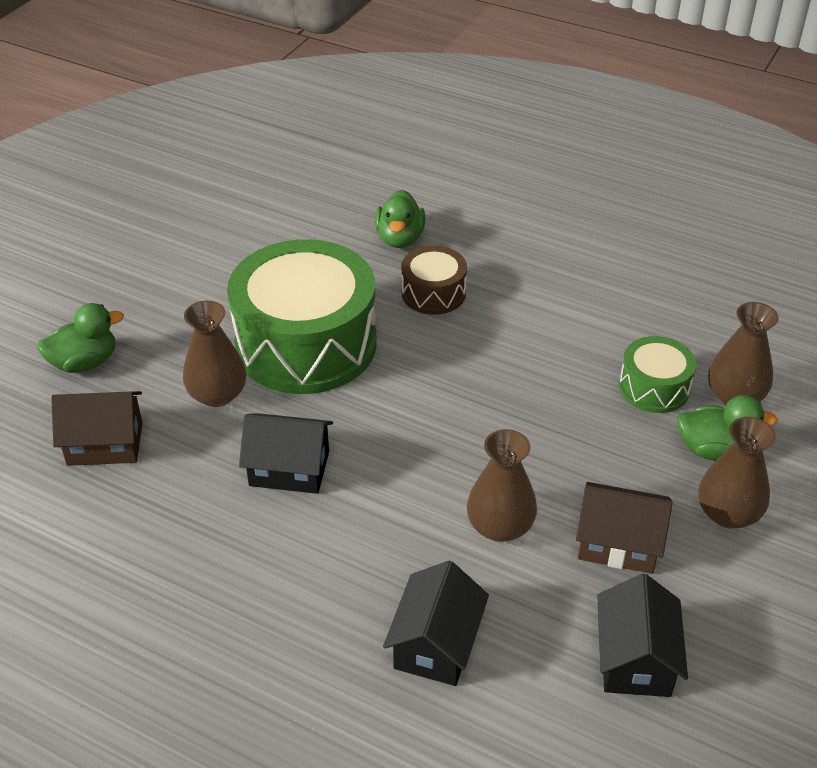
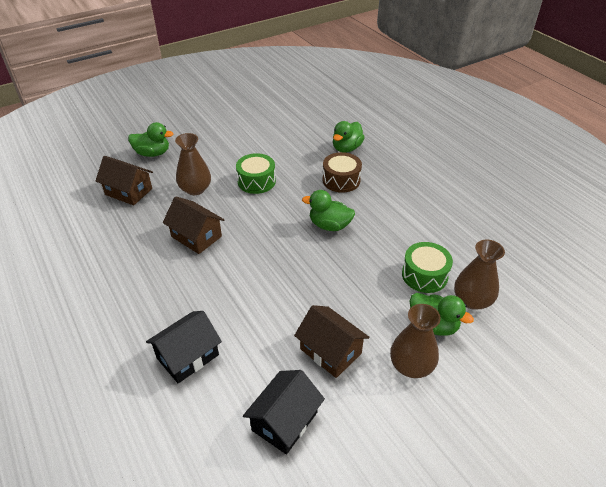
camera: 30 degrees right, 0 degrees up
(289, 469) = (196, 236): black house -> brown house
(306, 344) = (256, 181): green drum -> green drum, size x0.48
(474, 369) = (329, 225): none -> green duck
(500, 526) = (273, 311): brown vase -> none

